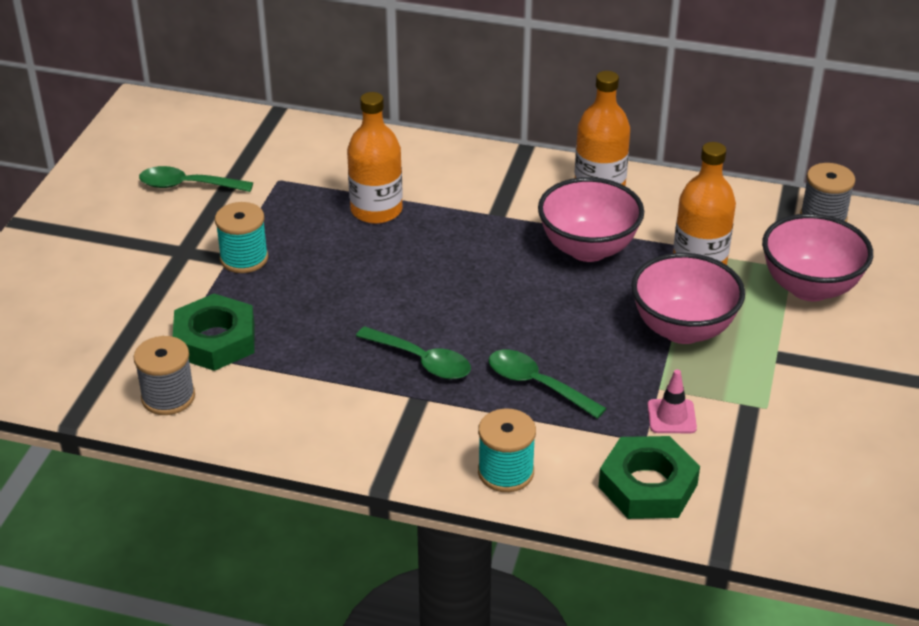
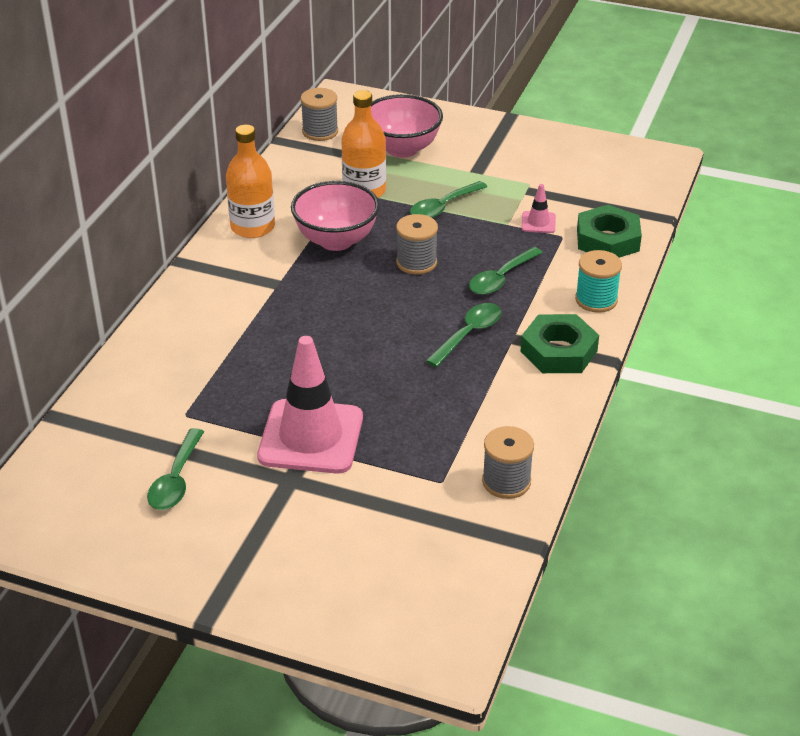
camera: 85 degrees left, 0 degrees up
(215, 340) = (430, 454): green nut -> green nut (559, 351)
(244, 258) = (311, 437): turquoise spool -> pink traffic cone
(376, 210) = (253, 352): orange bottle -> none
(556, 313) = (416, 262): none -> grey spool
(683, 329) = (443, 207): pink bowl -> green spoon

